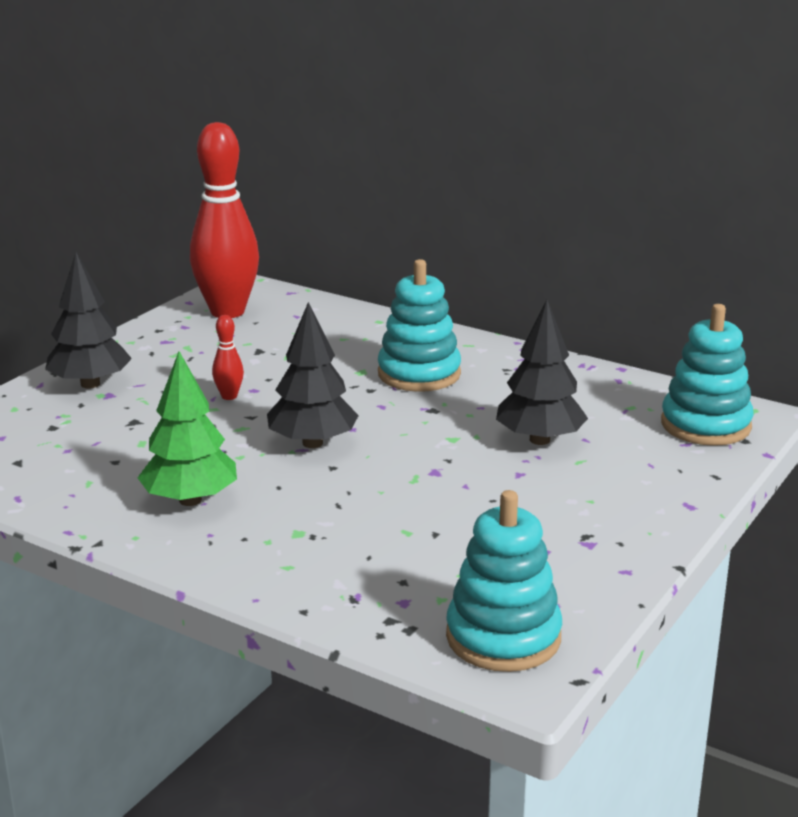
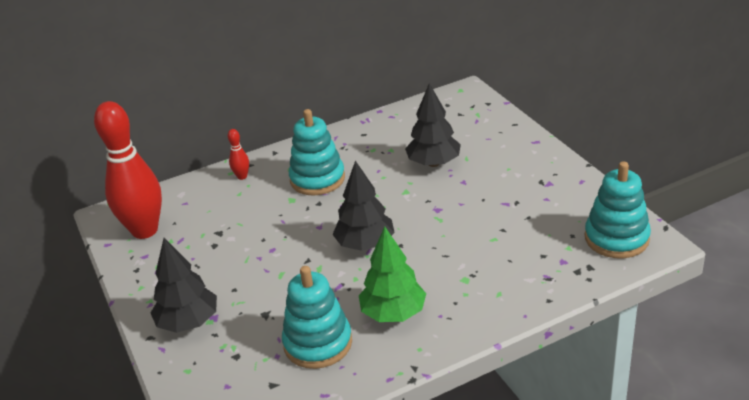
camera: 55 degrees left, 10 degrees up
(229, 396) = (271, 262): red bowling pin -> red bowling pin (242, 176)
(705, 425) = (463, 108): turquoise stacking toy -> turquoise stacking toy (318, 343)

